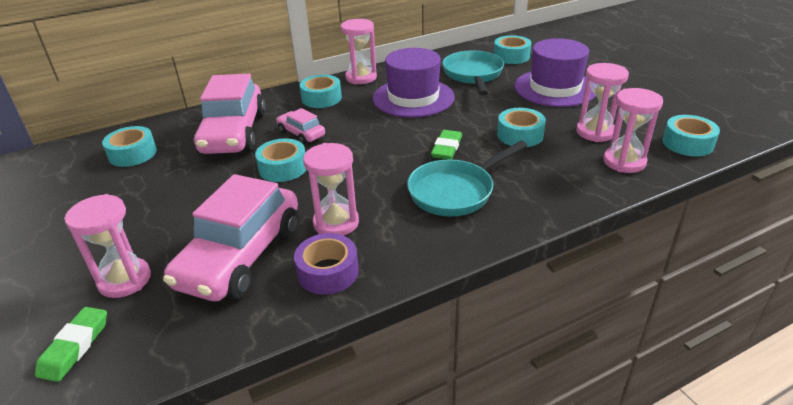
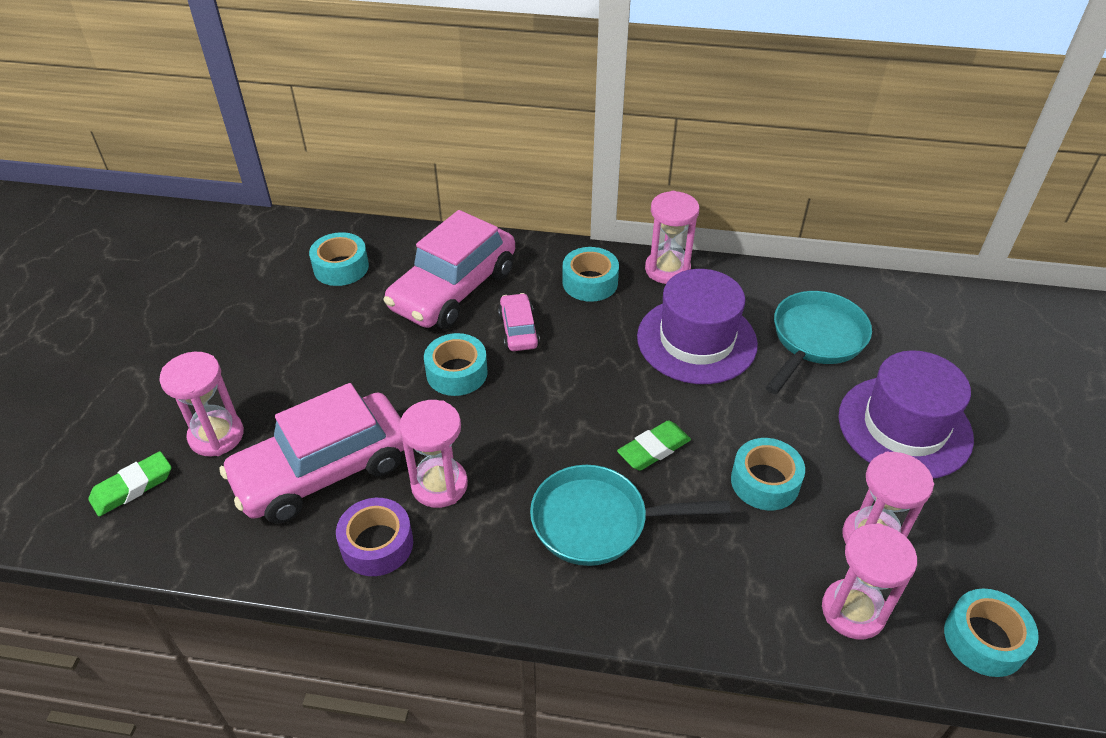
camera: 35 degrees right, 10 degrees up
(511, 56) = (907, 331): turquoise tape -> none

